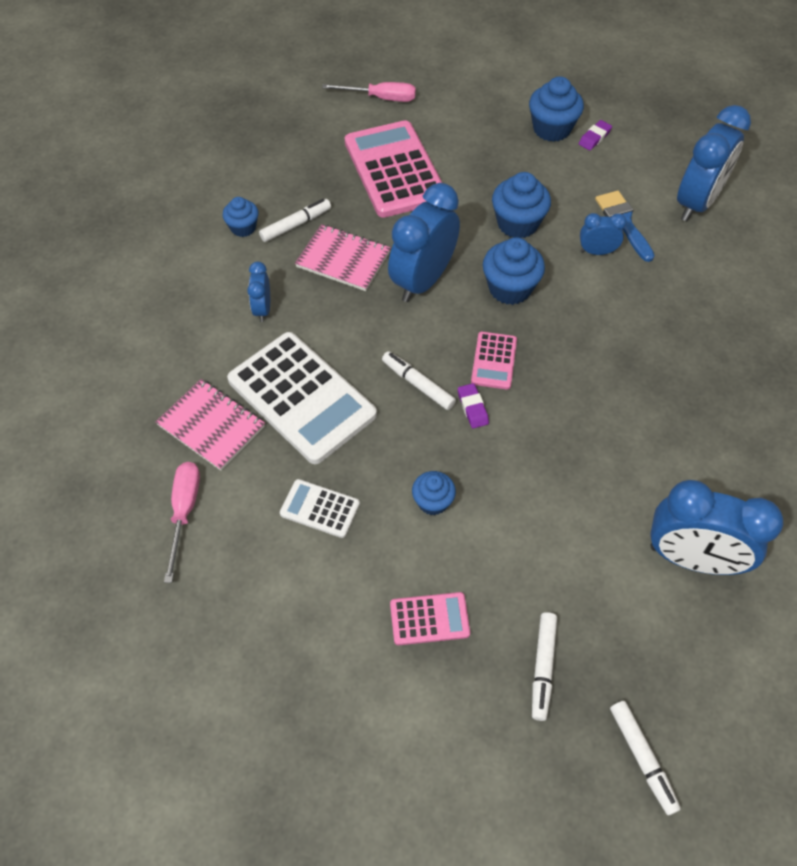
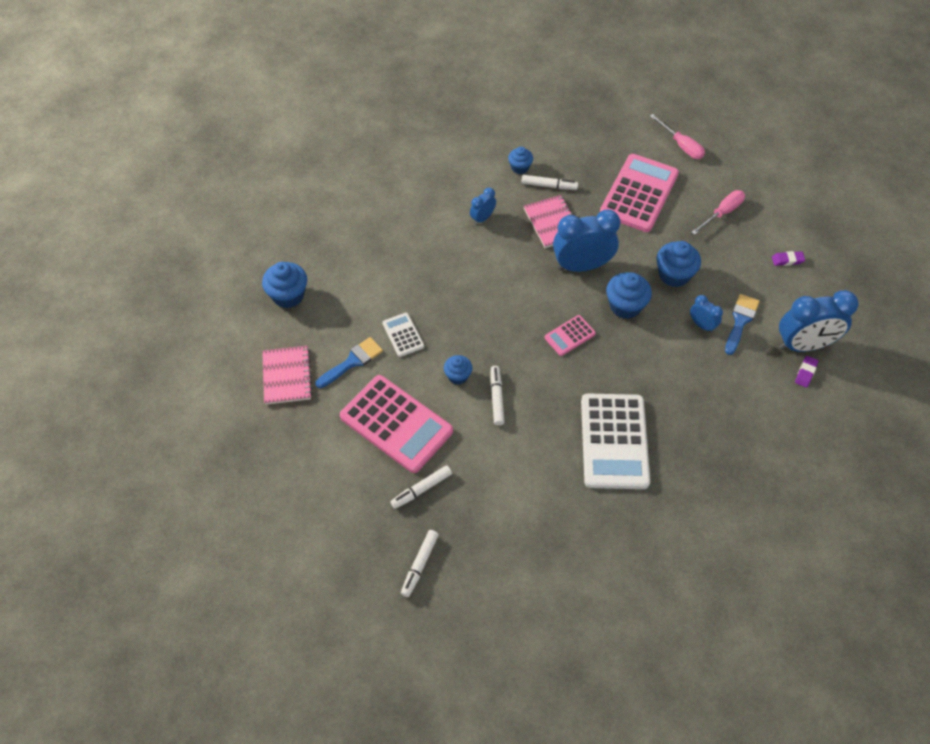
camera: 45 degrees right, 0 degrees up
(184, 512) = (344, 286): pink screwdriver -> pink screwdriver (722, 213)
(211, 426) = (396, 257): pink notebook -> pink notebook (287, 376)
(295, 592) = (352, 361): none -> blue brush
(301, 398) = (452, 277): white calculator -> white calculator (614, 441)
(418, 384) = (516, 316): white marker -> white marker (496, 398)
(429, 619) = (396, 424): pink calculator -> pink calculator, size x2.11
(472, 408) = (530, 349): purple eraser -> purple eraser (805, 373)
(551, 129) = (766, 236): blue cupcake -> blue cupcake (288, 295)
(691, 558) = (552, 511): blue clock -> none

